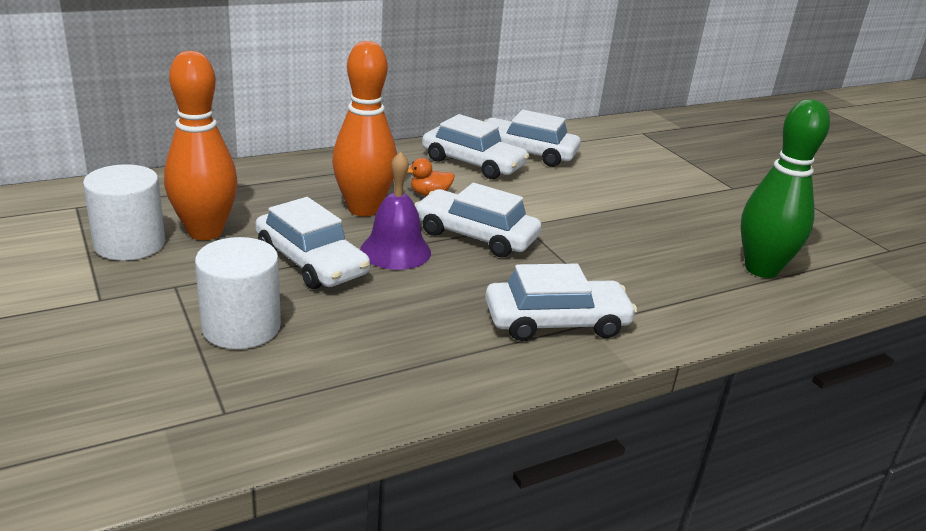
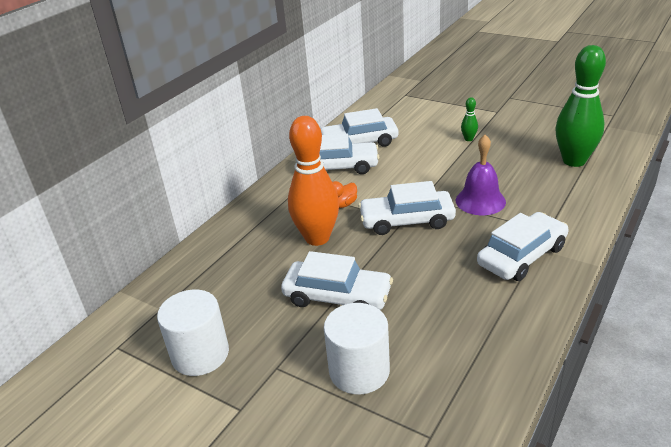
camera: 25 degrees left, 5 degrees up
(205, 232) = (239, 314): orange bowling pin -> none
(395, 251) = (376, 258): purple bell -> purple bell (480, 201)
(657, 198) = (468, 139): none -> green bowling pin

